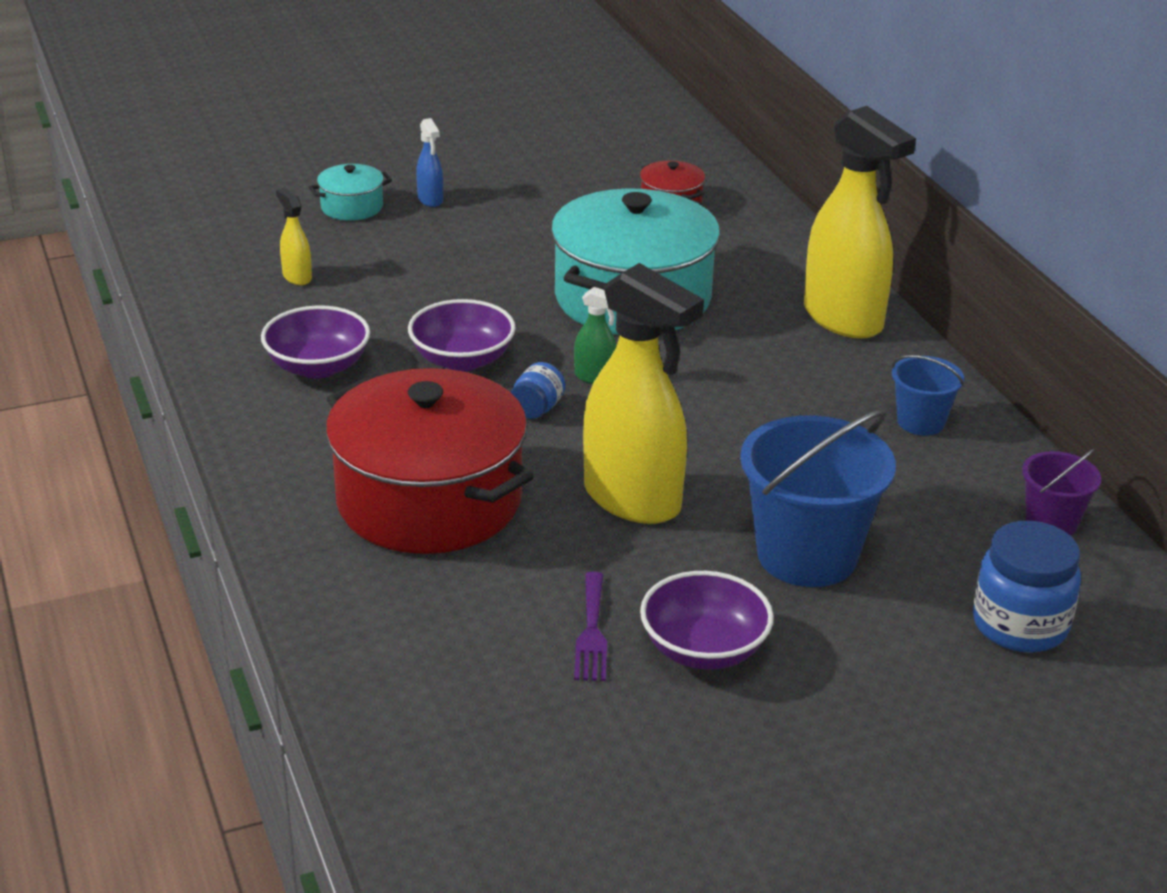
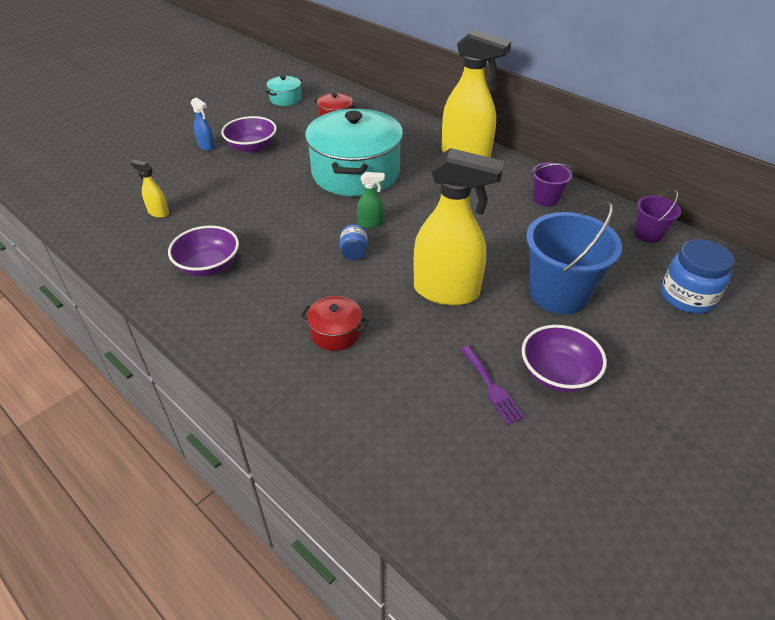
camera: 25 degrees left, 10 degrees up
(352, 207) = (164, 162): turquoise pot -> turquoise pot (285, 99)
(429, 500) = (335, 333): red pot -> red pot, size x0.43
(462, 360) = (291, 235): purple bowl -> purple bowl (252, 147)
(920, 422) = (546, 199): blue bucket -> purple bucket

